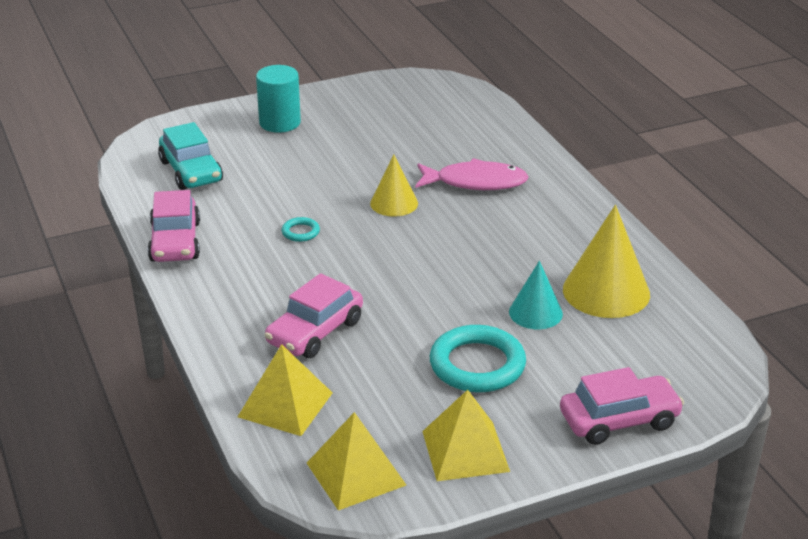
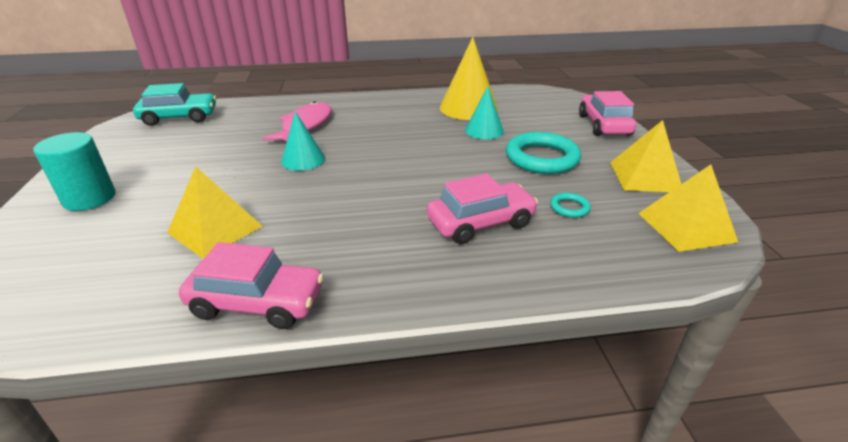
camera: 75 degrees left, 0 degrees up
(191, 171) = (109, 272): turquoise car -> turquoise car (179, 117)
(285, 404) = (592, 253): yellow pyramid -> yellow pyramid (215, 229)
(300, 232) = (309, 210): turquoise ring -> turquoise ring (569, 208)
(315, 332) = (480, 222): pink car -> pink car turned 75 degrees counterclockwise
(394, 203) = (303, 160): yellow cone -> turquoise cone

